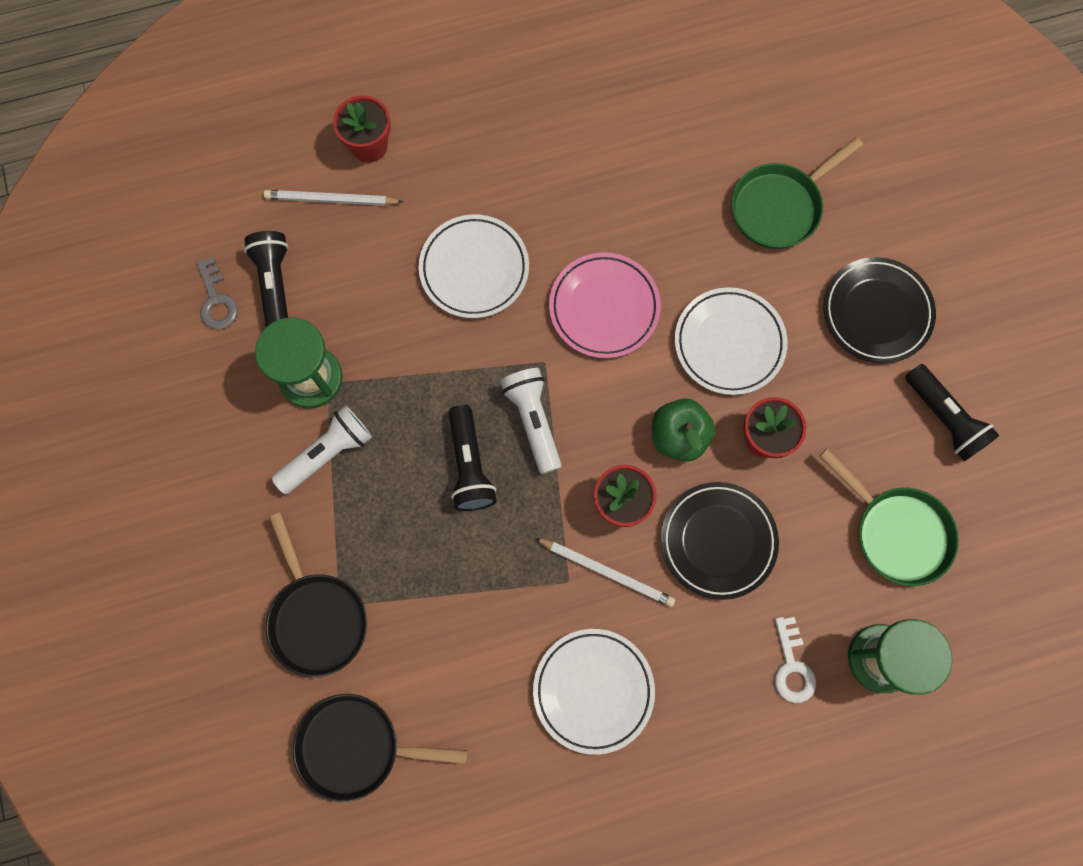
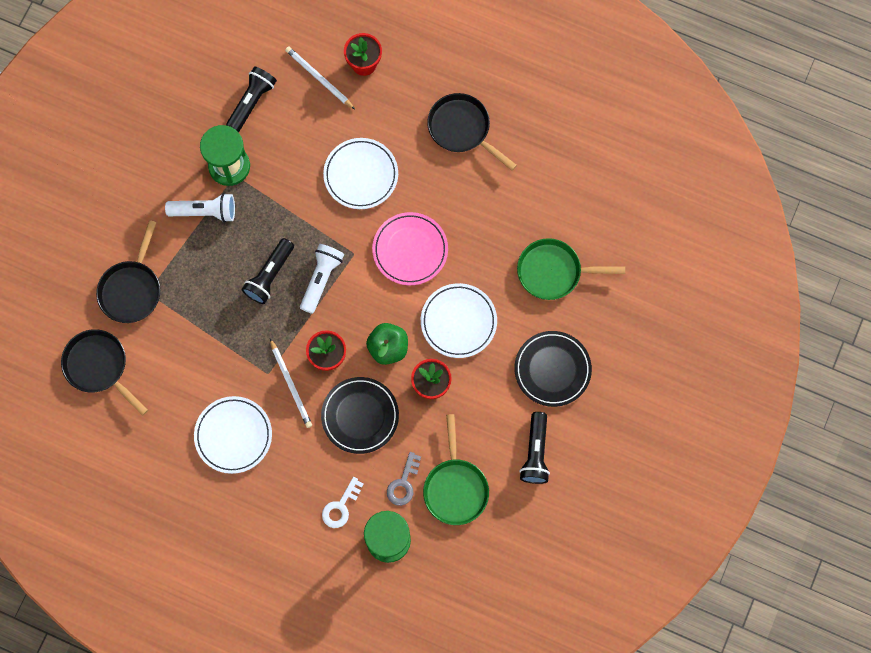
camera: 40 degrees right, 0 degrees up
(216, 300) = (216, 86): grey key -> grey key (403, 483)
(542, 133) = (462, 129): none -> black pan

